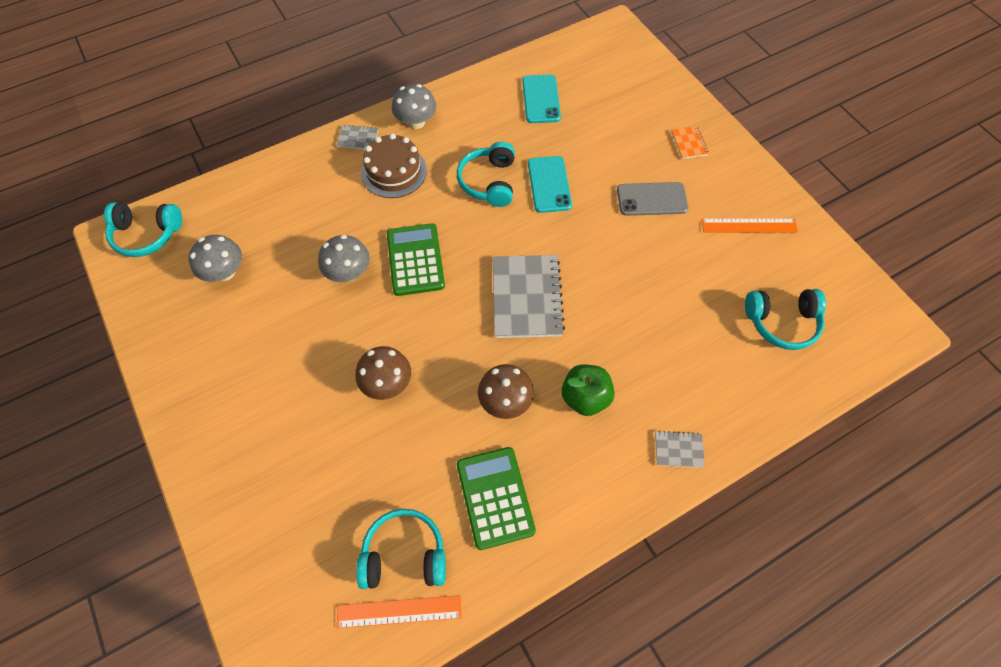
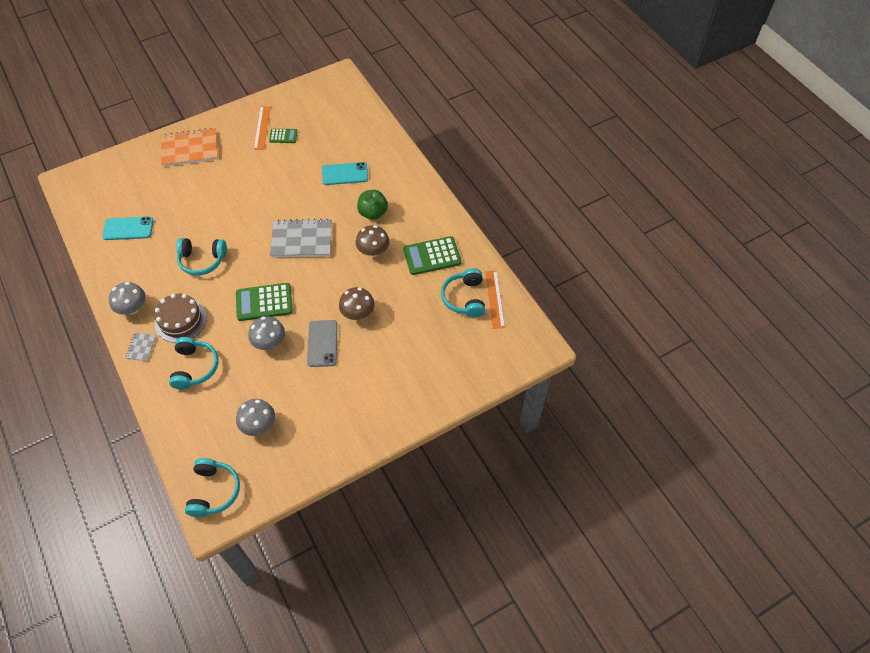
camera: 90 degrees left, 5 degrees down
(549, 184) = (211, 225): turquoise phone -> turquoise phone (345, 174)
(652, 199) = (233, 172): grey phone -> grey phone (322, 343)
(678, 450) = (406, 174): grey notebook -> none
(689, 143) = (190, 149): orange notebook -> orange notebook, size x2.15
(735, 255) = (283, 136): none -> green calculator
(781, 322) = (331, 122): turquoise headphones -> turquoise headphones (195, 367)

